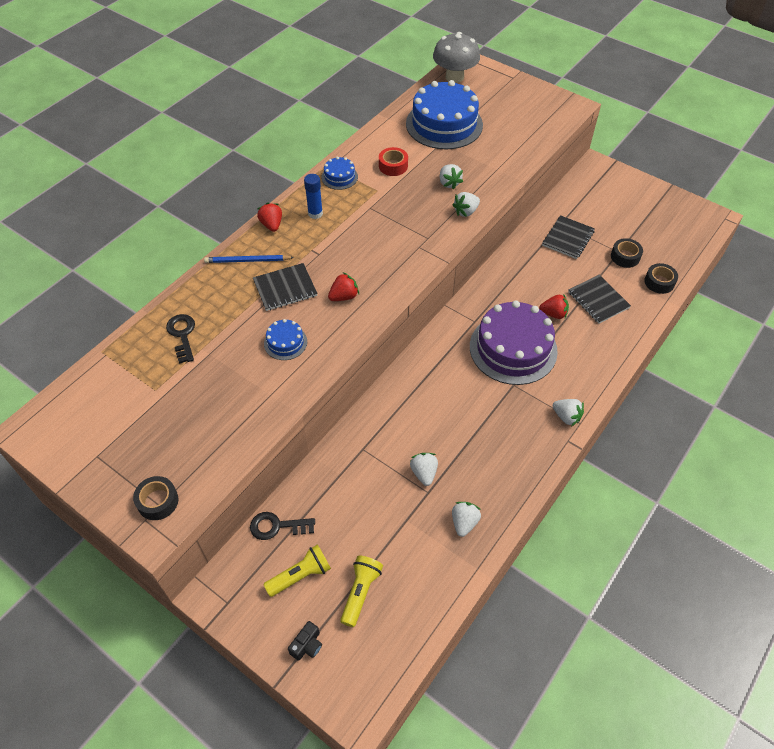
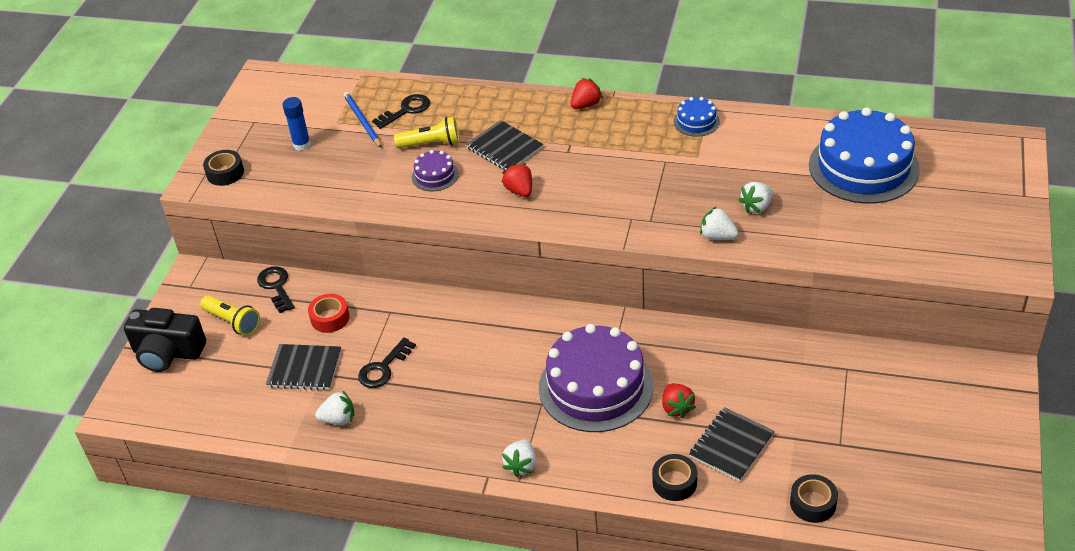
camera: 70 degrees right, 10 degrees down
(247, 261) = (524, 109): blue pencil -> blue pencil (362, 121)
(285, 342) = (435, 175): blue cake -> purple cake
(307, 645) = (168, 353): black camera -> black camera, size x2.13
(315, 214) = (625, 127): blue glue stick -> blue glue stick (302, 145)
(344, 296) = (519, 191): red strawberry -> red strawberry turned 150 degrees counterclockwise
(360, 592) = (231, 369): yellow flashlight -> yellow flashlight (431, 144)
(393, 166) = (749, 153): red tape -> red tape (330, 318)
(424, 473) = (383, 368): white strawberry -> black key
(454, 77) = (969, 144): grey mushroom -> none
(568, 238) = (824, 384): black notebook -> black notebook (304, 369)
(625, 257) = (835, 453): black tape -> black tape (674, 482)

